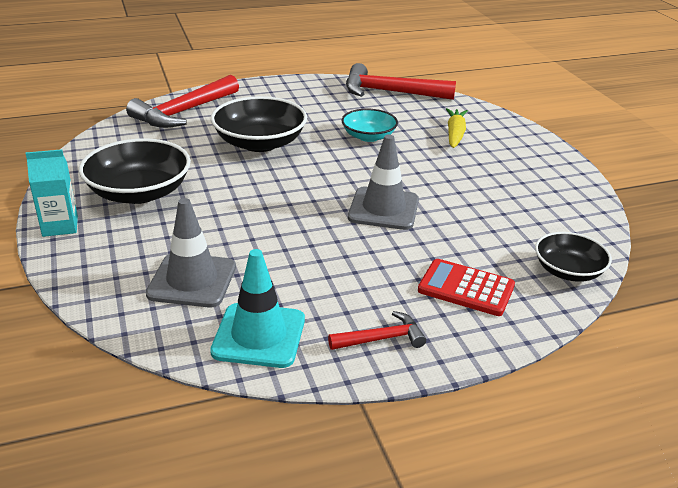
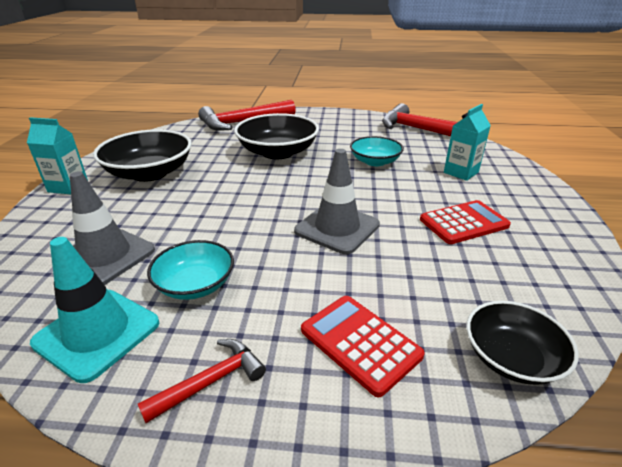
camera: 25 degrees right, 0 degrees up
(303, 282) = (195, 284): none -> turquoise bowl
(382, 339) = (211, 381): red hammer -> red hammer turned 45 degrees counterclockwise
(455, 134) = (461, 172): yellow carrot -> turquoise carton
(484, 182) = (463, 223): none -> red calculator

